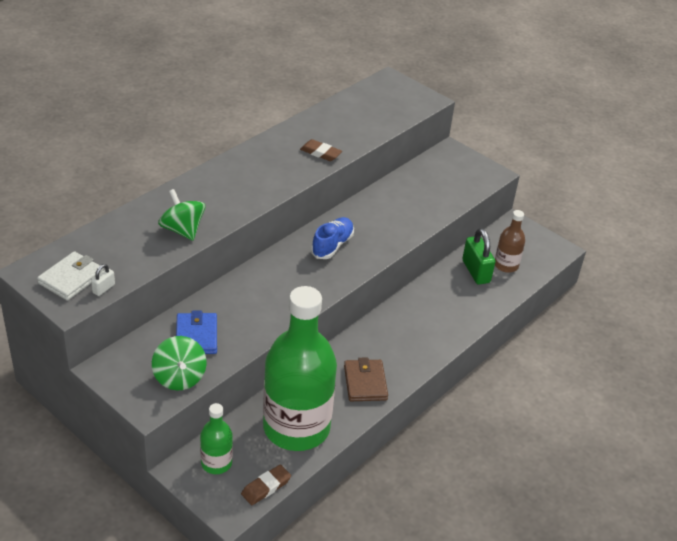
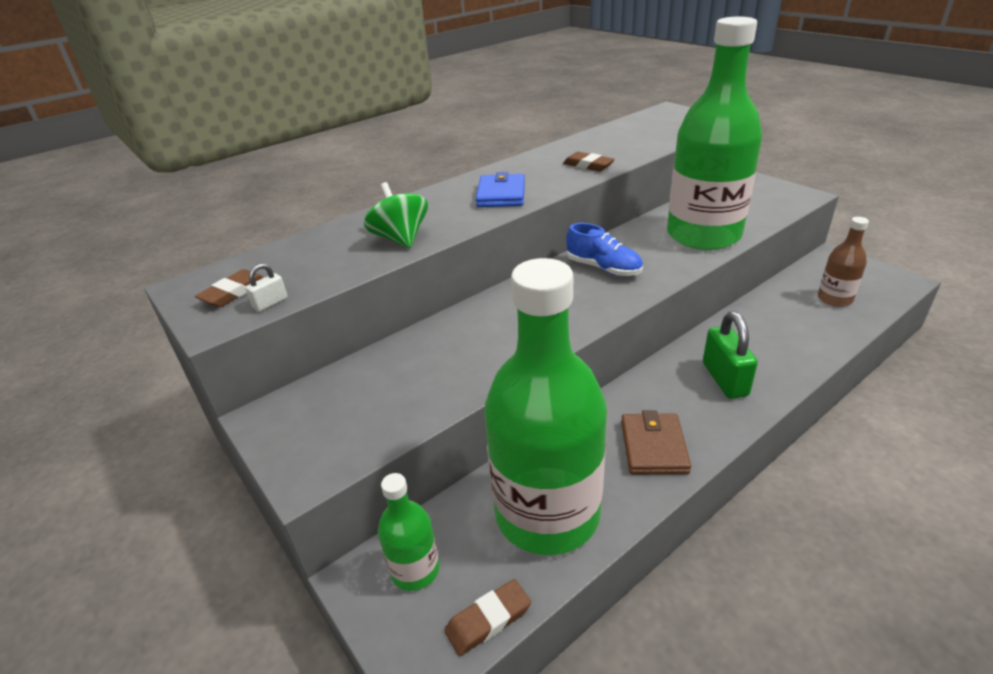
camera: 15 degrees right, 5 degrees down
(71, 278) = (234, 292): white wallet -> brown eraser
(179, 377) = (365, 431): green spinning top -> none
(196, 336) = (405, 374): blue wallet -> blue wallet (501, 195)
(332, 245) = (603, 268): blue shoe -> blue shoe turned 90 degrees clockwise
(409, 214) = (703, 235): none -> green bottle
(476, 271) = (794, 306): green padlock -> green padlock (724, 379)

